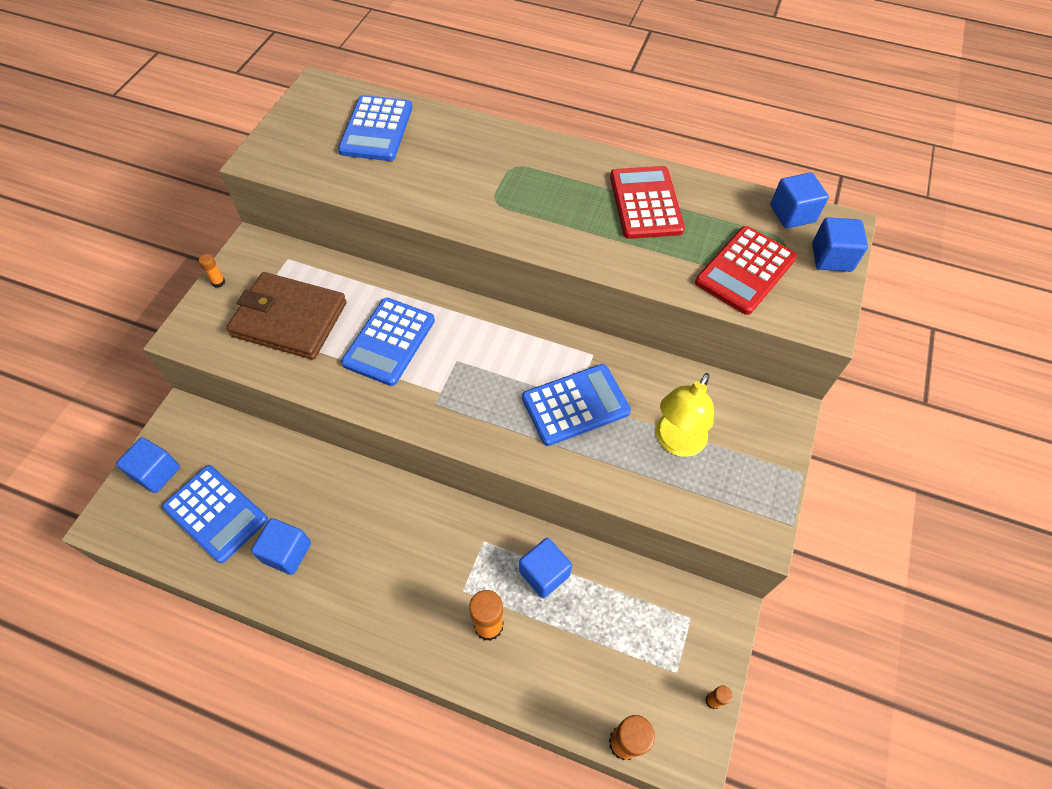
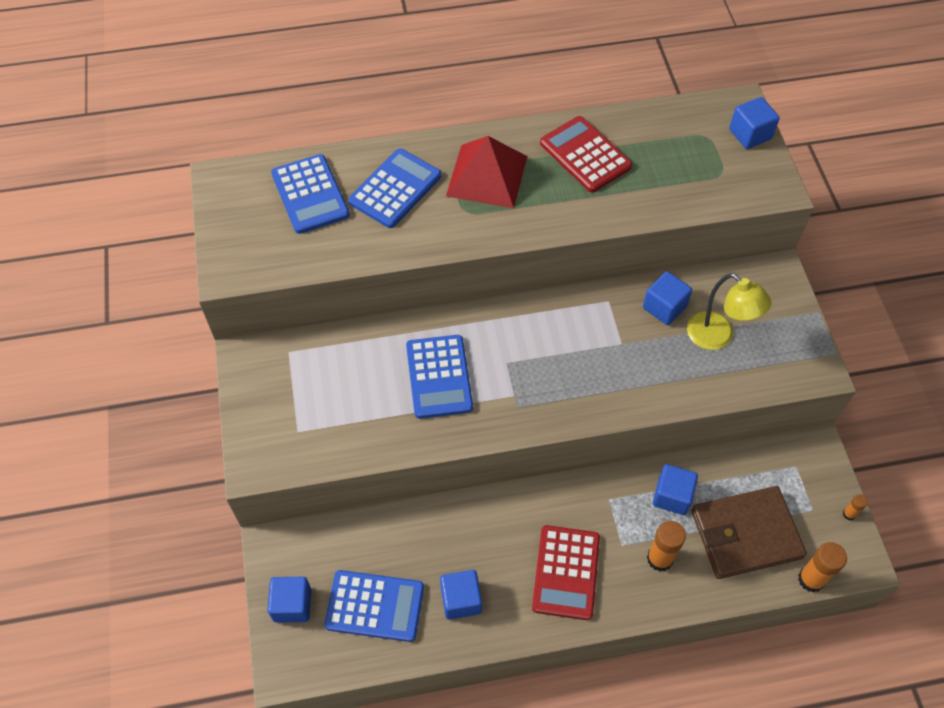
camera: 30 degrees left, 0 degrees up
(218, 282) = (243, 405): orange glue stick -> none
(289, 319) = (337, 403): brown wallet -> brown wallet (746, 534)
(539, 181) = (487, 176): none -> red pyramid
(575, 405) = (625, 348): blue calculator -> blue calculator (395, 189)
(676, 442) = (718, 337): yellow lamp -> yellow lamp turned 45 degrees counterclockwise
(745, 270) = (697, 175): red calculator -> red calculator (566, 572)
(792, 214) = (699, 111): blue cube -> blue cube (664, 307)

